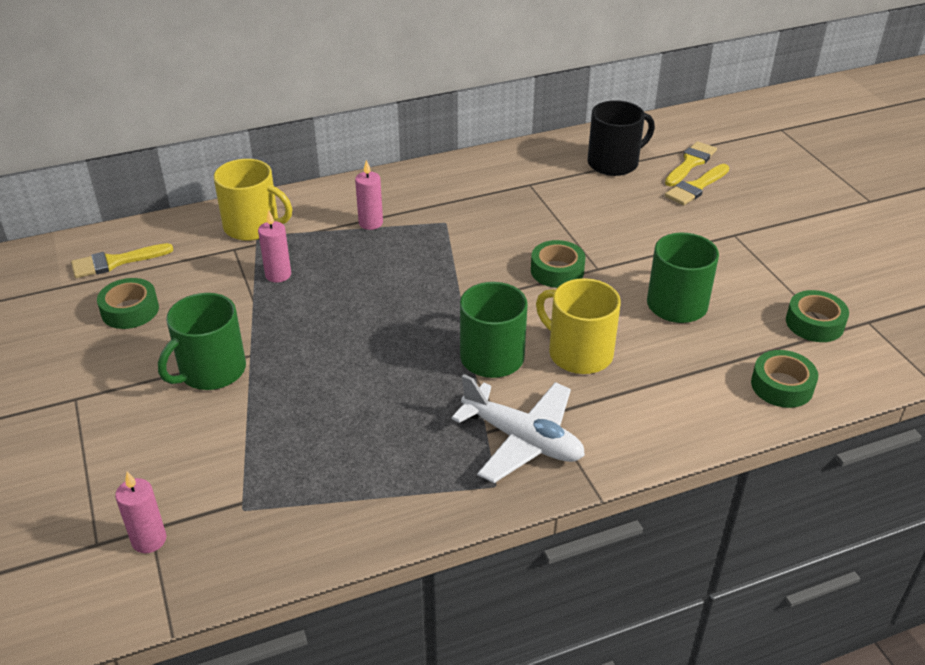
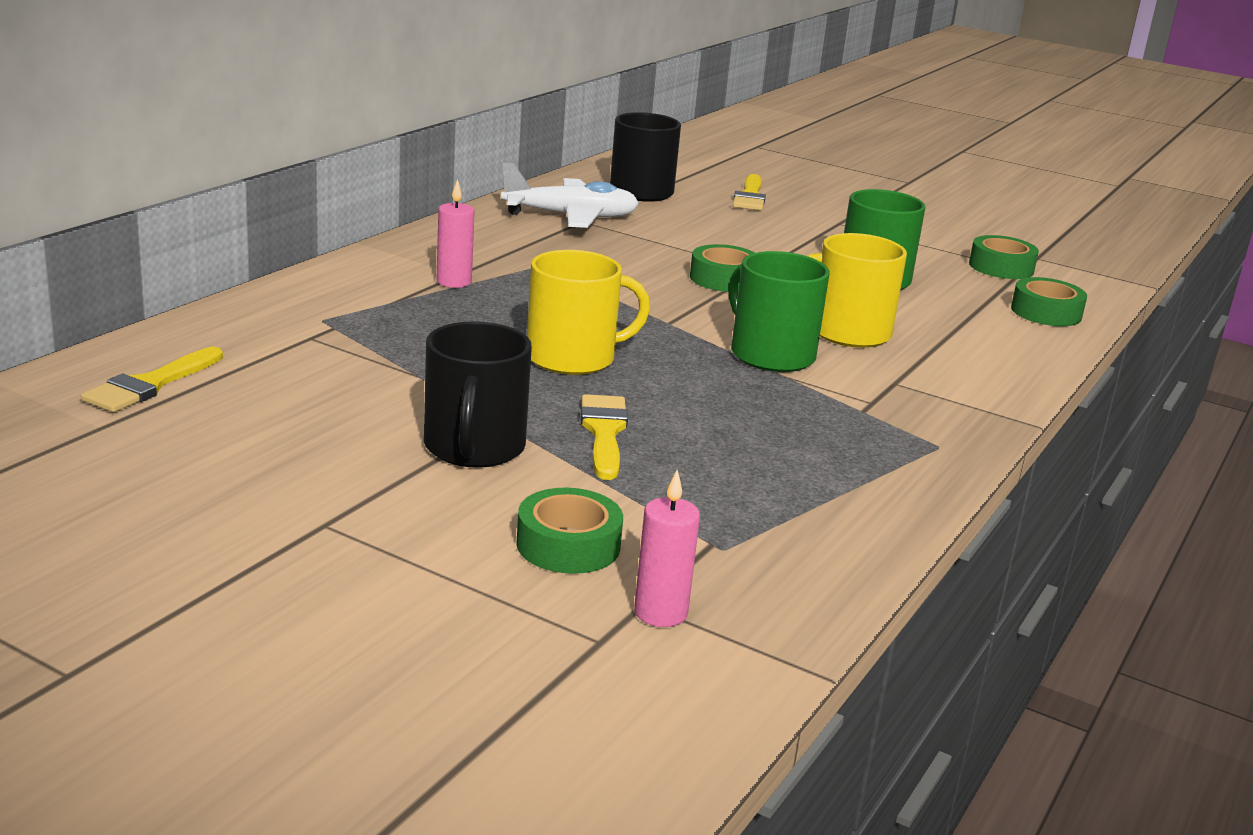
camera: 40 degrees left, 15 degrees down
(130, 310) = (258, 423): green tape -> green tape (568, 545)
(211, 371) = (474, 447): green mug -> black mug
(253, 226) = (302, 313): yellow mug -> yellow mug (573, 358)
(278, 275) = (413, 347): pink candle -> none
(523, 440) = (906, 406): white plane -> white plane (571, 217)
(690, 163) = (716, 181): yellow brush -> yellow brush (604, 433)

